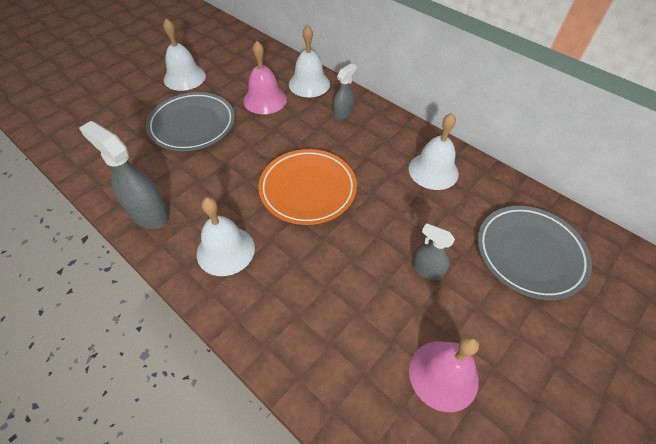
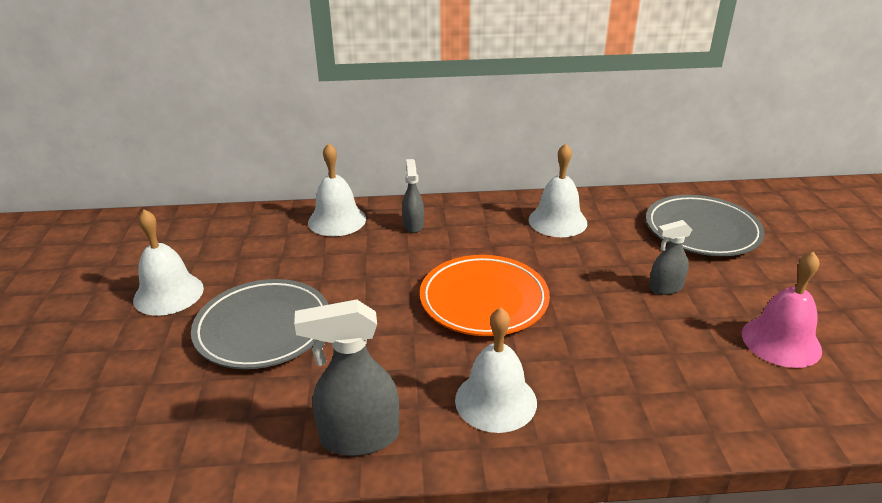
camera: 45 degrees left, 20 degrees down
(265, 100) = (312, 258): pink bell -> none

